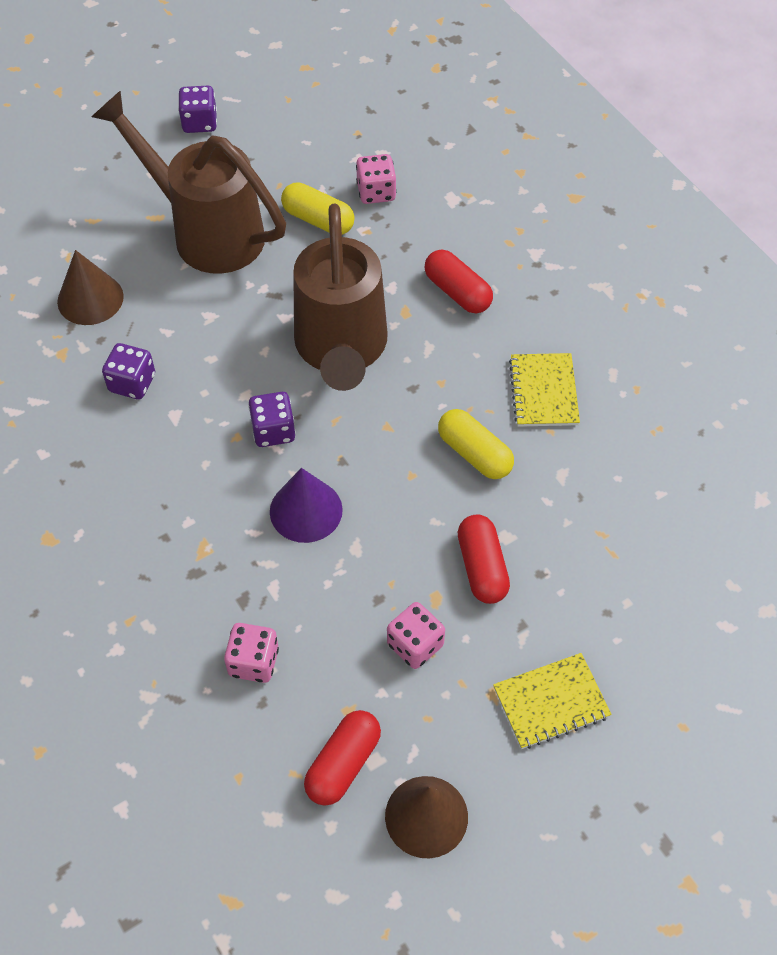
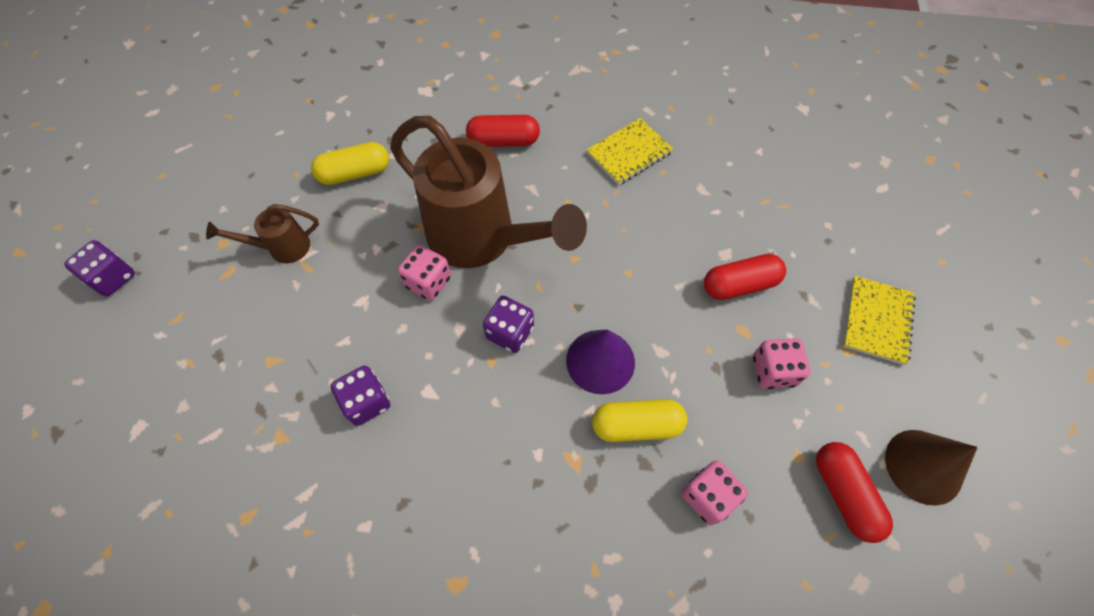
camera: 50 degrees left, 5 degrees up
(90, 299) = (251, 375): brown cone -> none
(199, 122) = (178, 181): purple dice -> purple dice (113, 278)
(206, 231) = (281, 248): brown watering can -> brown watering can, size x0.45
(376, 192) = (371, 125): pink dice -> pink dice (428, 282)
(474, 454) = (643, 224): yellow capsule -> yellow capsule (636, 425)
(482, 567) = (739, 285): red capsule -> red capsule turned 45 degrees counterclockwise
(544, 391) = (629, 153): yellow notebook -> yellow notebook turned 75 degrees counterclockwise

